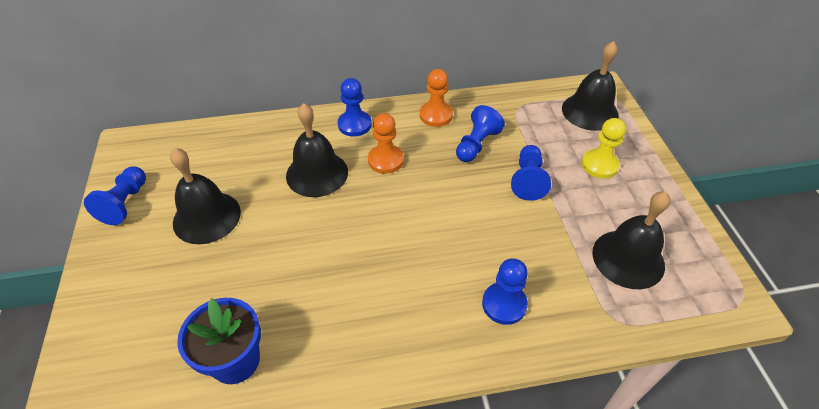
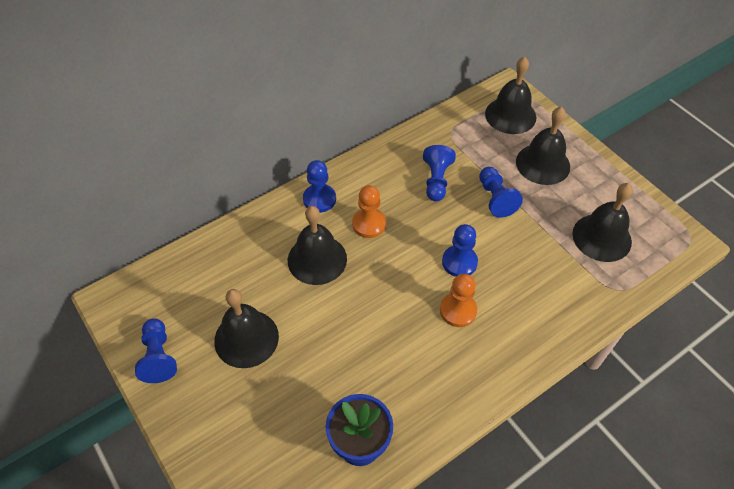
camera: 25 degrees left, 5 degrees up
(436, 115) = (385, 164): orange pawn -> orange pawn (458, 310)
(504, 304) = (534, 311): blue pawn -> blue pawn (459, 262)
(599, 165) = (543, 164): yellow pawn -> black bell

